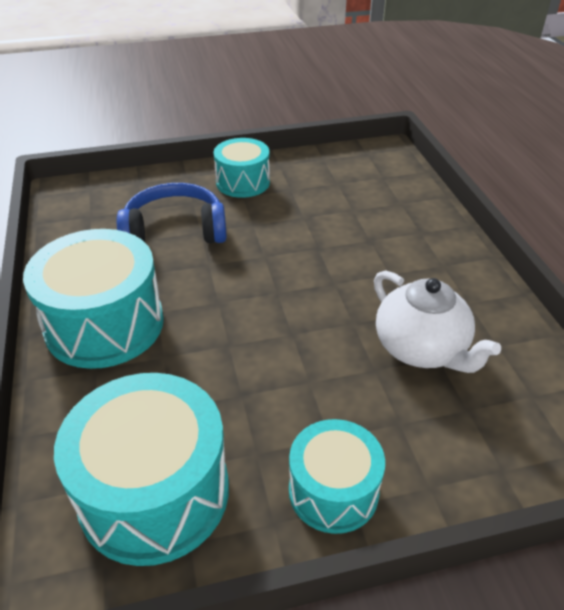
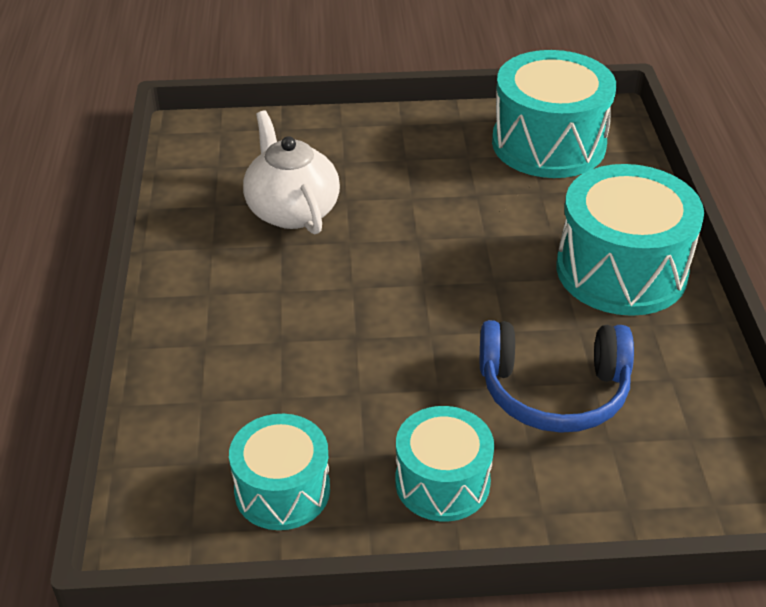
camera: 170 degrees left, 0 degrees up
(333, 491) = (413, 131): turquoise drum -> turquoise drum (282, 490)

